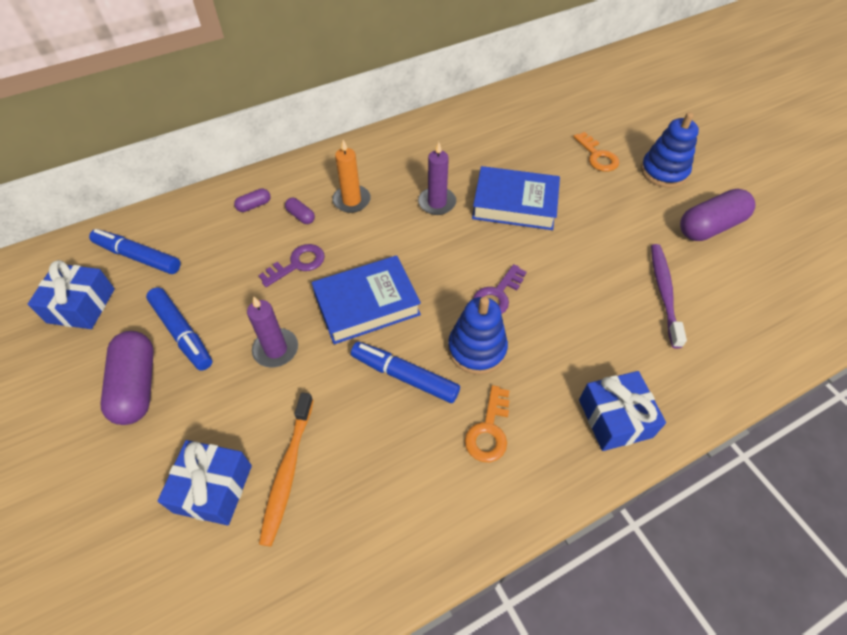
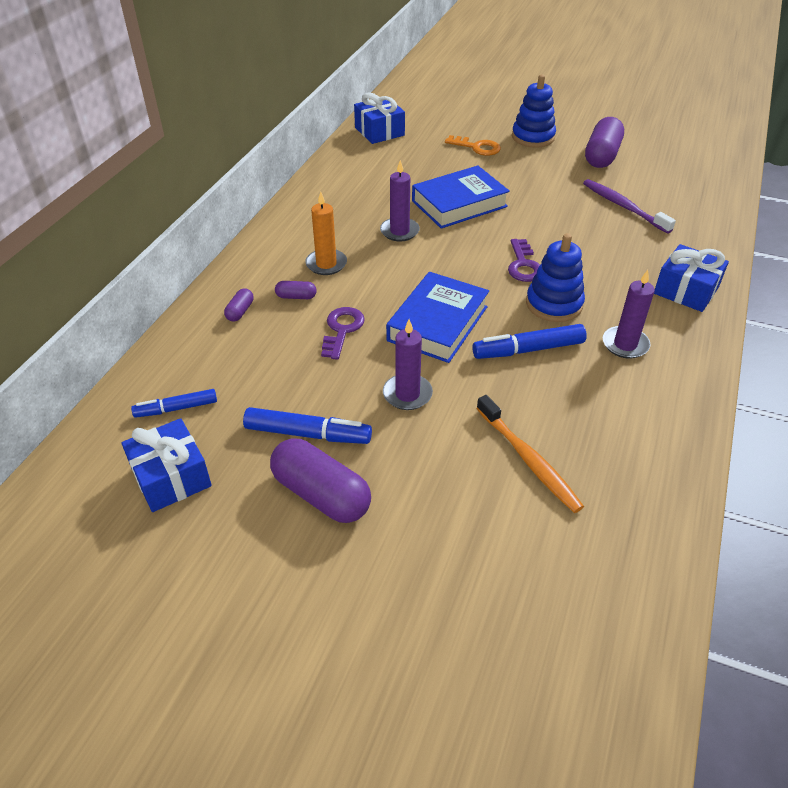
camera: 40 degrees left, 10 degrees down
(138, 256) = (176, 408): blue marker -> blue marker, size x0.66
(213, 488) = (489, 510): blue gift -> blue gift (379, 131)
(489, 430) = (625, 344): orange key -> purple candle

